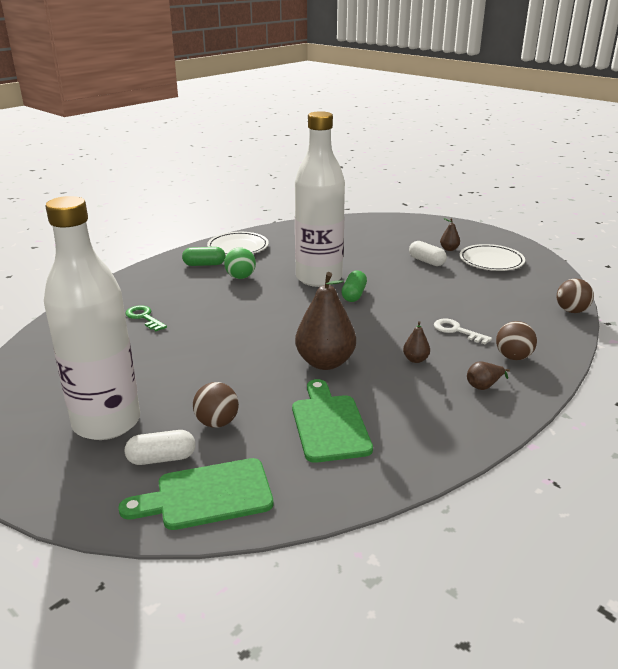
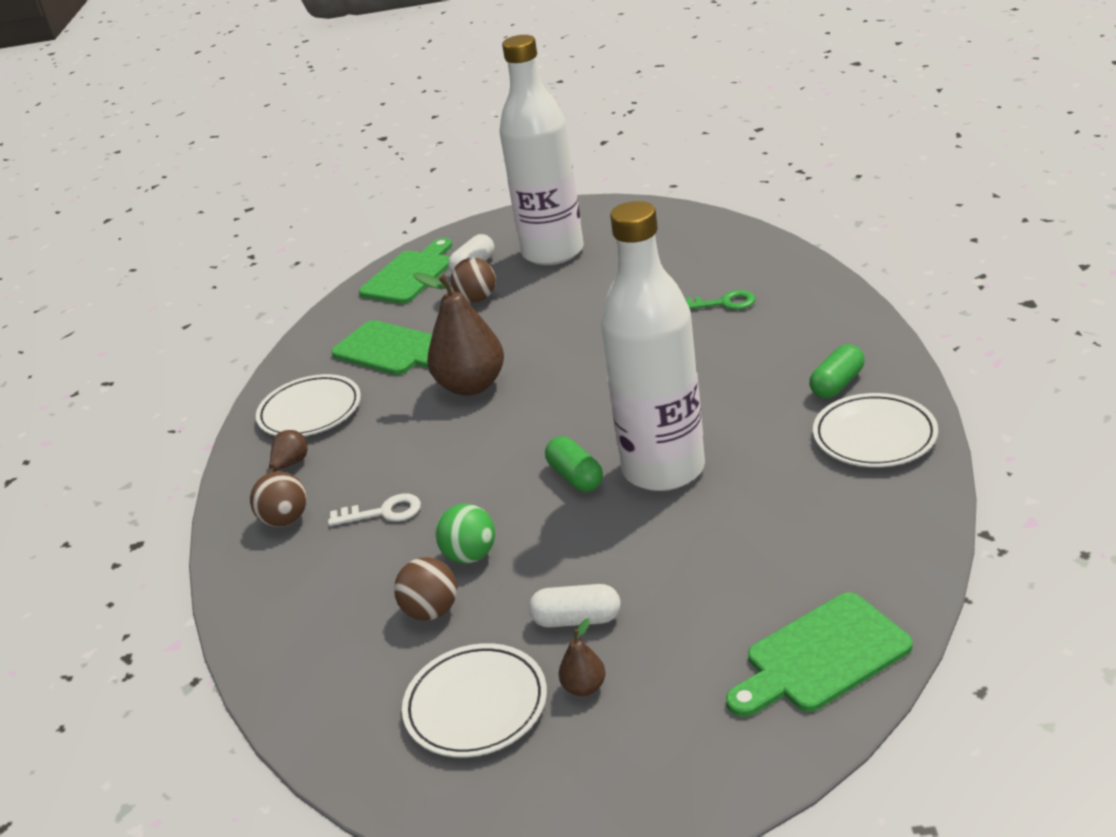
camera: 140 degrees right, 5 degrees up
(240, 277) = (753, 401): green ball -> green ball (470, 555)
(371, 224) = (821, 656): none -> green cutting board
(415, 359) = (388, 446): brown pear -> none
(436, 415) = (310, 411): none -> white plate
(571, 311) = (258, 660): brown ball -> brown ball (431, 611)

